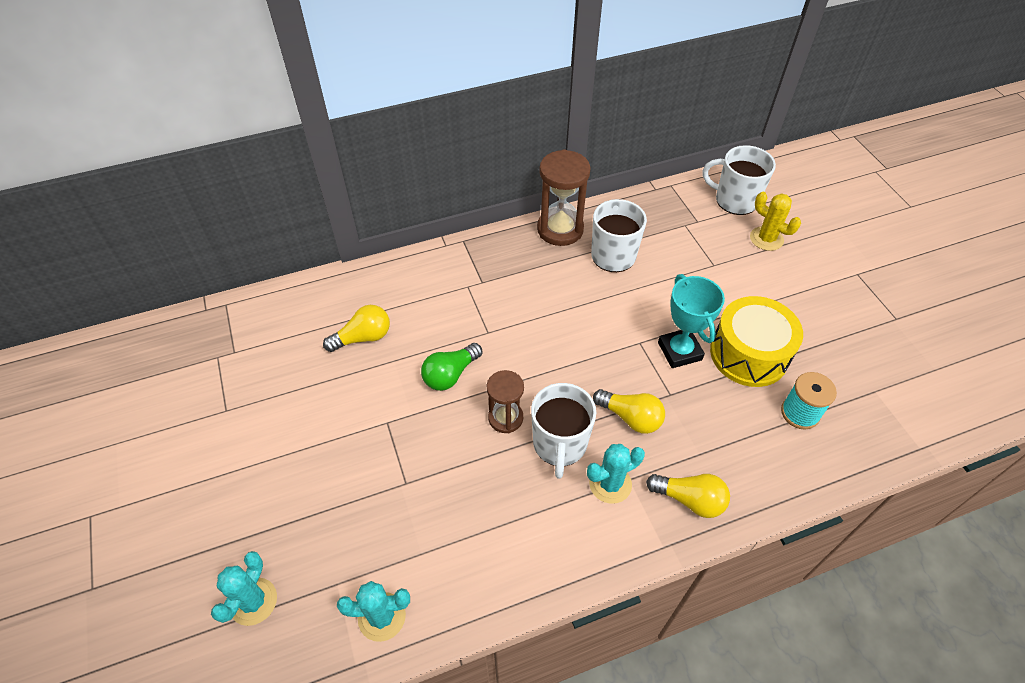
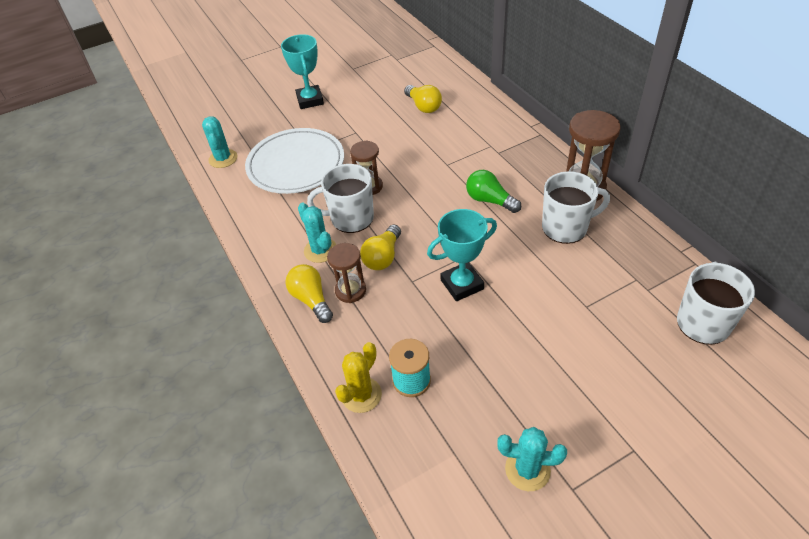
camera: 85 degrees right, 5 degrees down
(253, 601) = (233, 111): turquoise cactus -> turquoise cactus (527, 470)
(281, 476) = (310, 100): none -> turquoise trophy
(433, 505) = (296, 165): none -> white plate
(450, 374) = (401, 153): green light bulb -> green light bulb (490, 200)
(679, 456) = (350, 291): none -> brown hourglass
(689, 499) = (311, 300): yellow light bulb -> yellow light bulb turned 135 degrees clockwise
(749, 354) = (473, 338): yellow drum -> none
(766, 239) = (651, 353): yellow cactus -> yellow cactus (361, 395)

